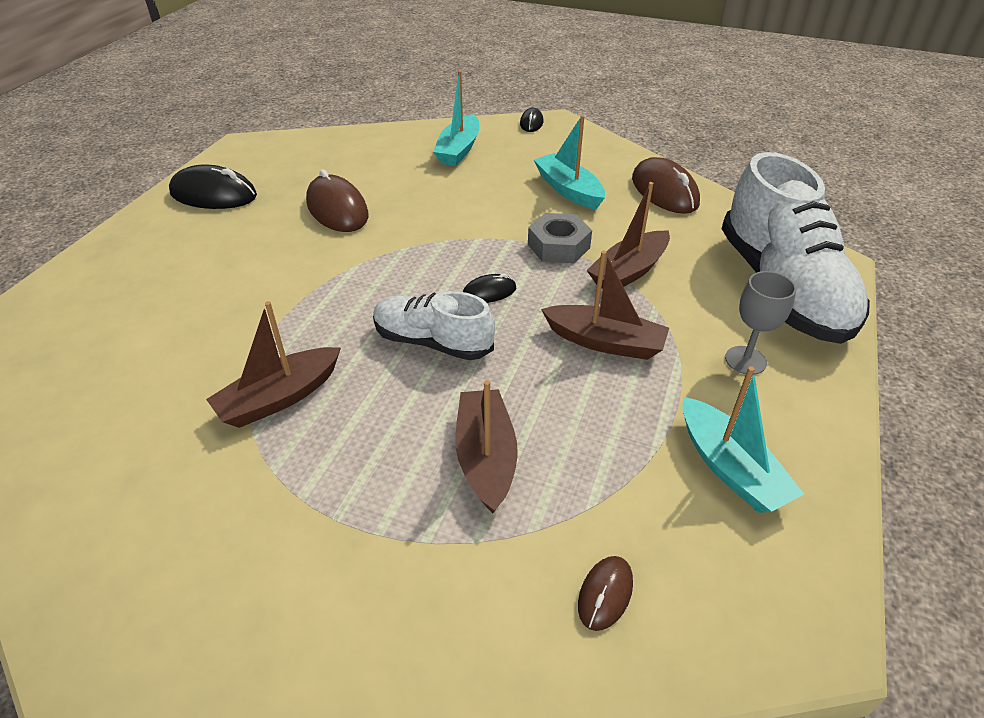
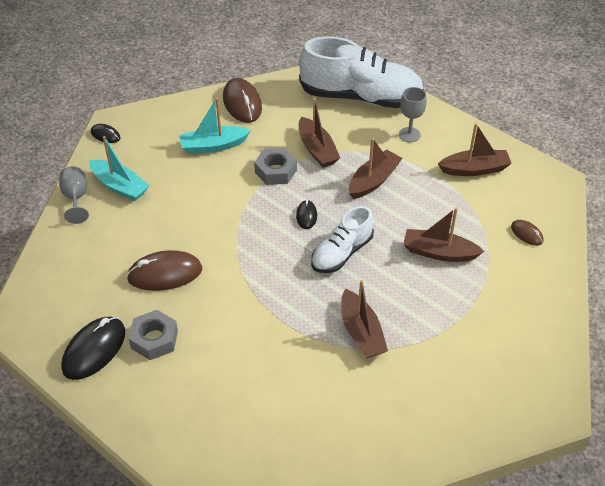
camera: 70 degrees left, 5 degrees up
(235, 227) = (154, 339): none -> grey nut
(426, 131) = (76, 198): none -> grey goblet
(664, 191) = (242, 103): brown mouse -> brown mouse turned 75 degrees clockwise
(730, 468) = (474, 169): turquoise boat -> brown boat

